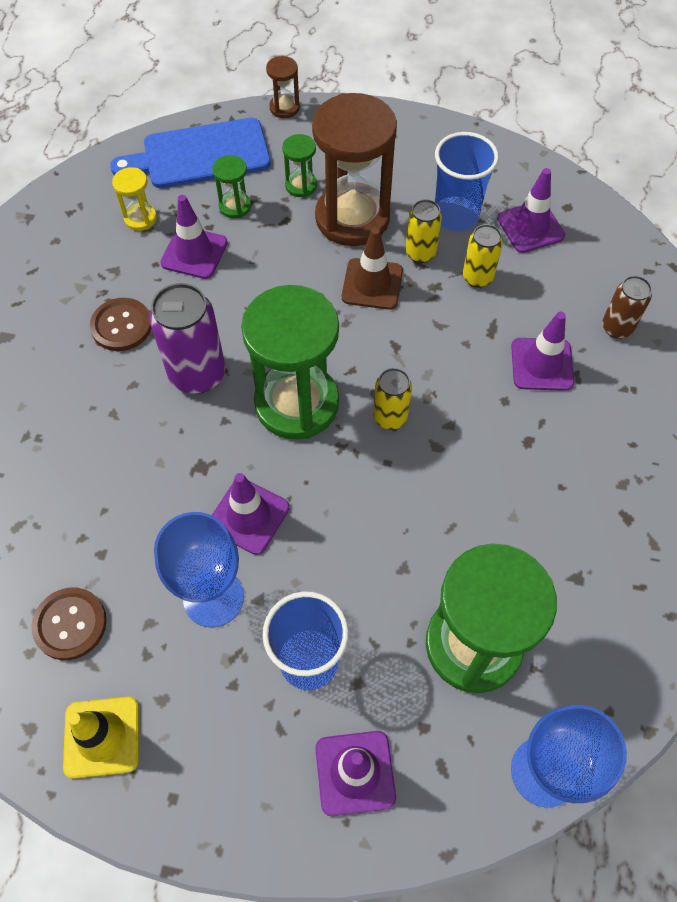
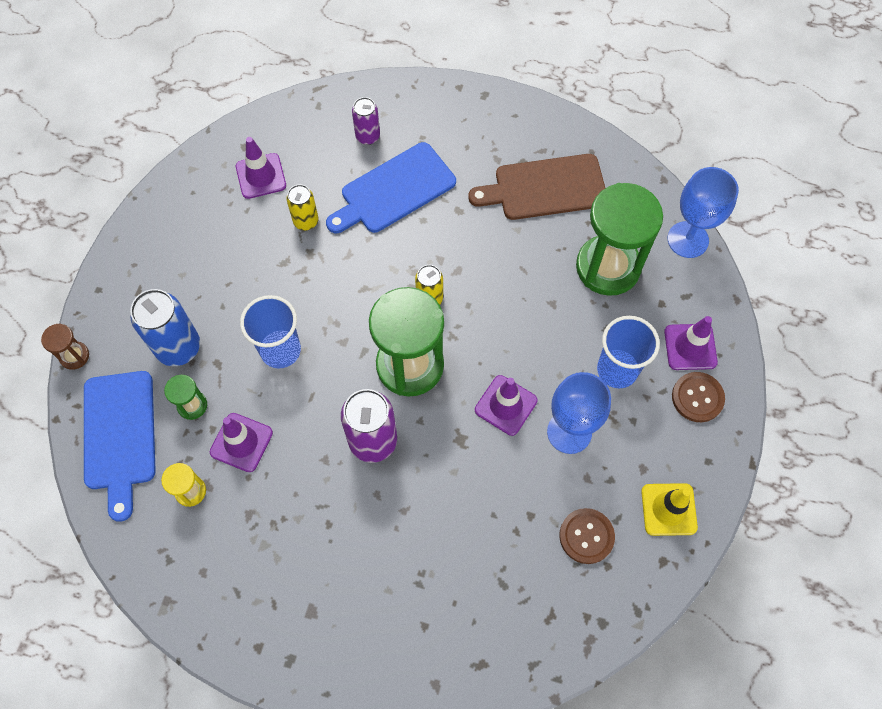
camera: 85 degrees left, 5 degrees up
(121, 326) = (314, 505): brown button -> brown button (697, 397)
(301, 185) = (178, 347): green hourglass -> blue can
(352, 218) = (225, 308): brown hourglass -> none
(372, 284) = (300, 299): brown traffic cone -> none
(420, 253) = (274, 259): yellow can -> none
(456, 216) = (238, 228): blue cup -> blue cup (280, 350)
(542, 364) = (394, 190): purple traffic cone -> blue cutting board
(589, 550) = (545, 188): none -> brown cutting board
(617, 328) = (368, 136): brown can -> purple can

